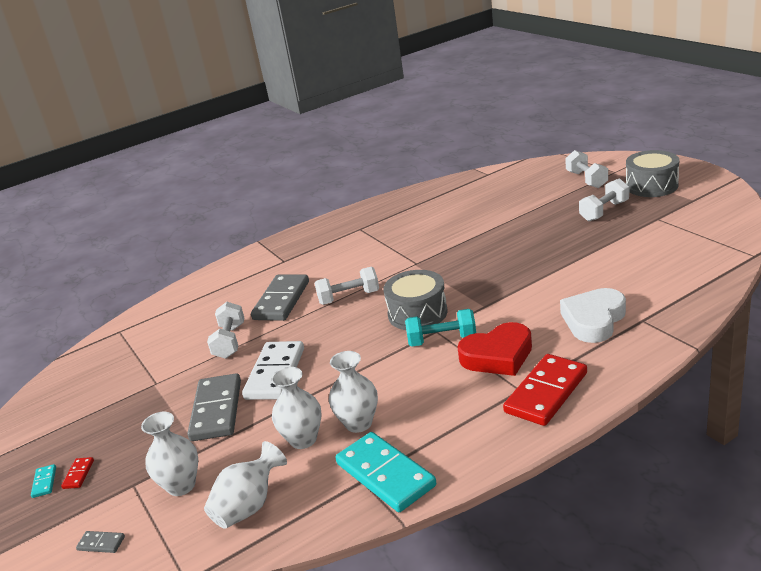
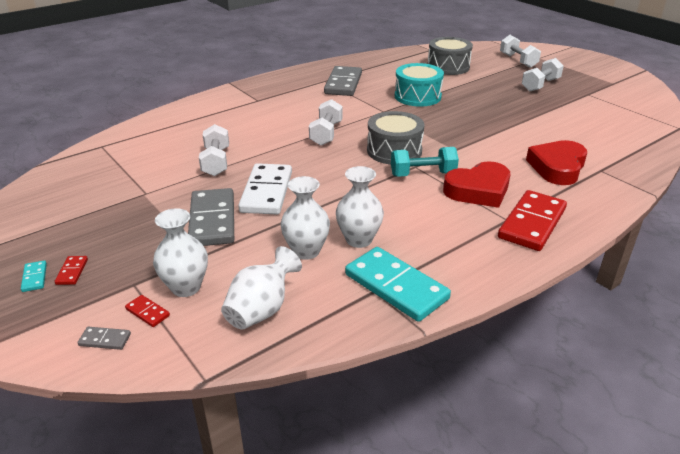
camera: 10 degrees left, 5 degrees up
(143, 514) = (147, 312): none -> red domino
(281, 300) = (261, 131): grey domino -> grey domino (343, 84)
(349, 297) = (326, 133): white dumbbell -> white dumbbell turned 60 degrees counterclockwise
(458, 240) = (417, 96): none -> turquoise drum
(593, 320) = (557, 167): white heart -> red heart
(651, 186) = (575, 70): grey drum -> grey drum (448, 67)

